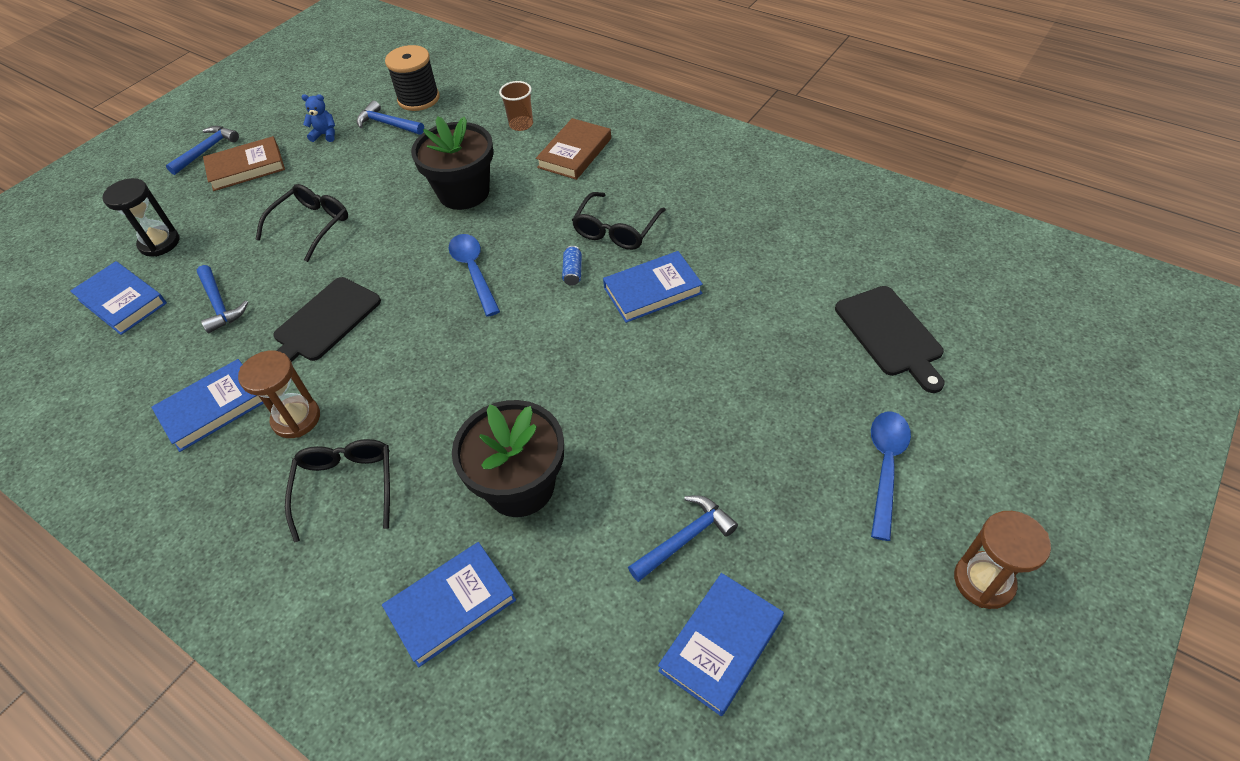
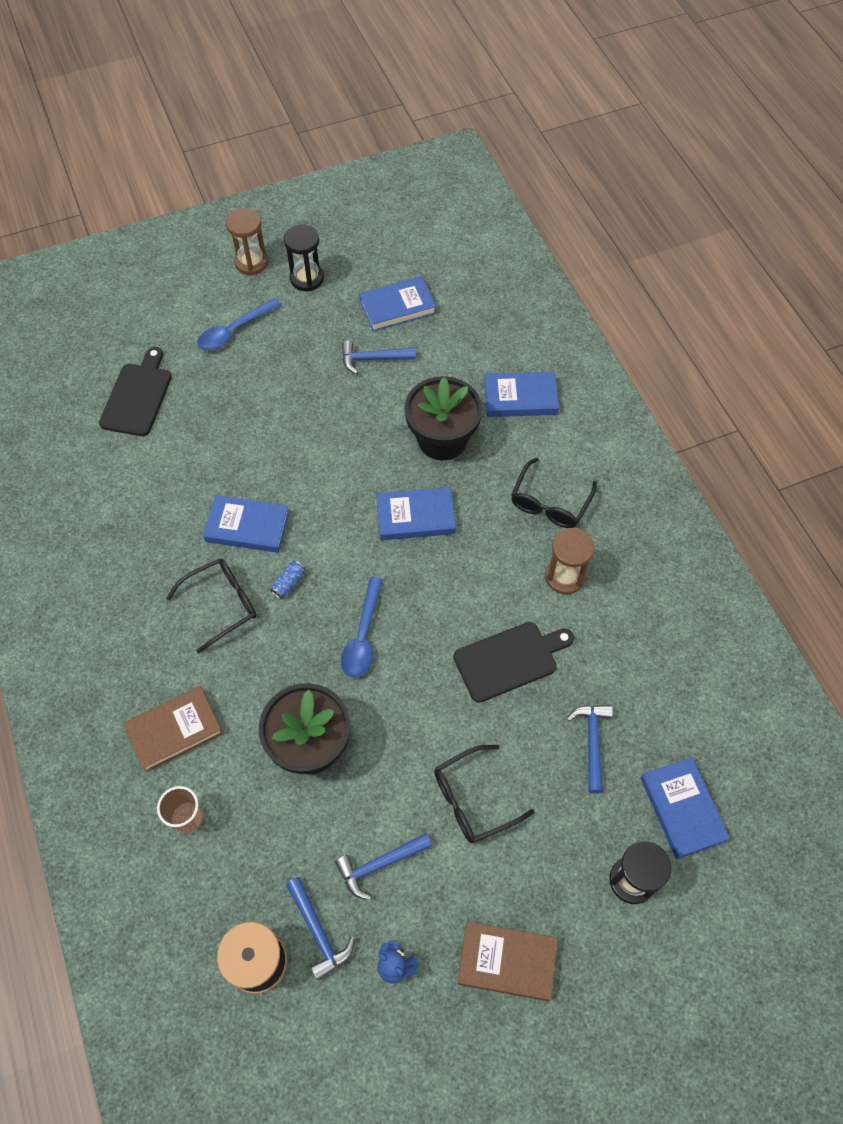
camera: 150 degrees left, 10 degrees up
(206, 150) = (543, 1040): blue hammer -> blue hammer (379, 865)
(213, 408) = (624, 625): blue book -> blue book (415, 516)
(886, 607) = (307, 278): none -> black hourglass

